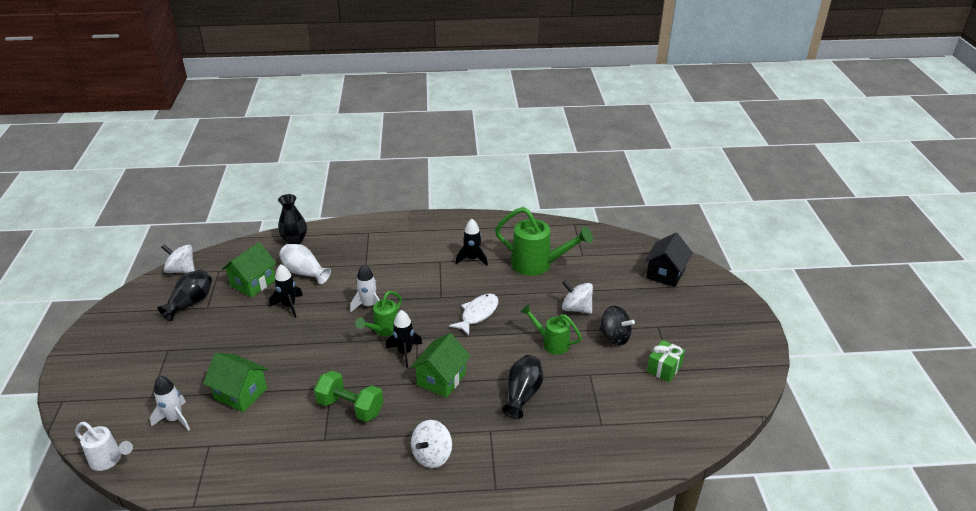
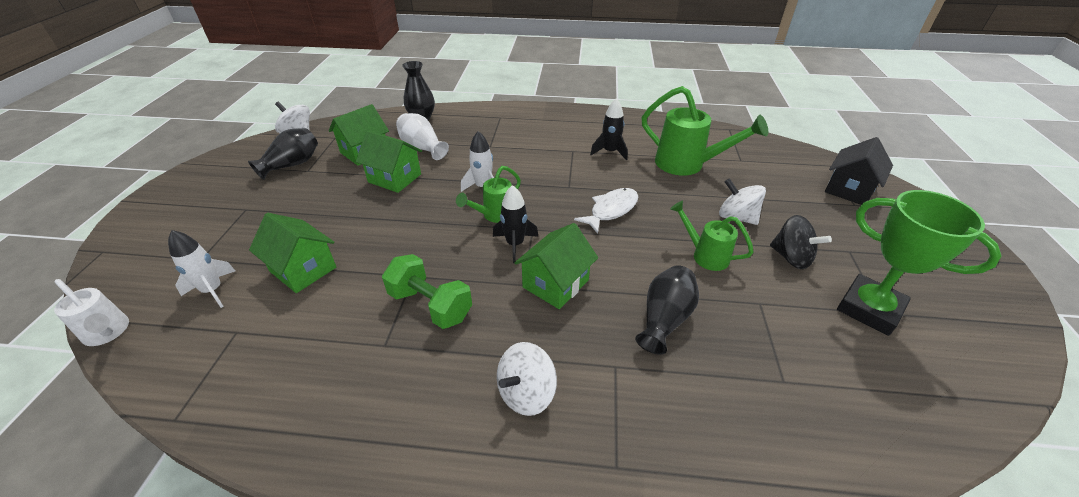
camera: 10 degrees right, 5 degrees up
(289, 306) = (395, 178): black rocket -> green house
(664, 368) = (869, 309): green gift -> green trophy

